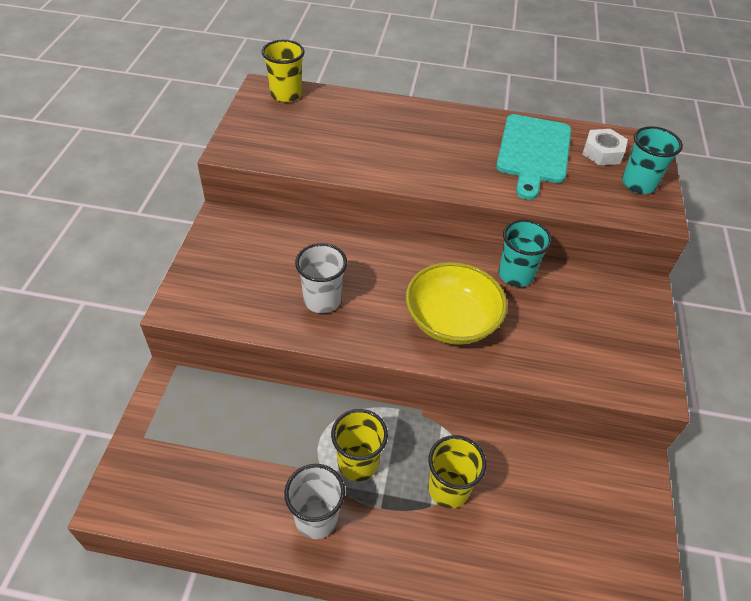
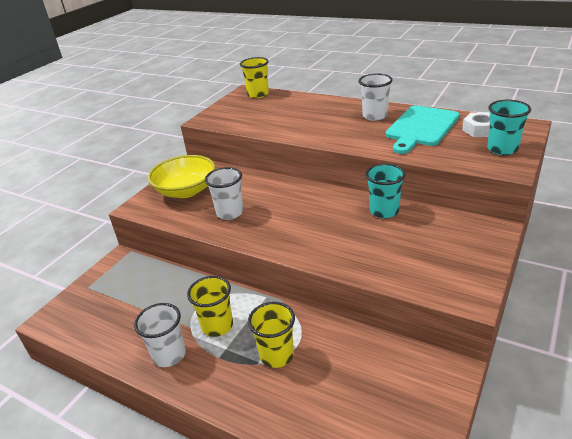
camera: 25 degrees right, 15 degrees down
(451, 320) = (317, 233): yellow bowl -> yellow bowl (186, 191)
(468, 133) = (375, 116): none -> white cup

